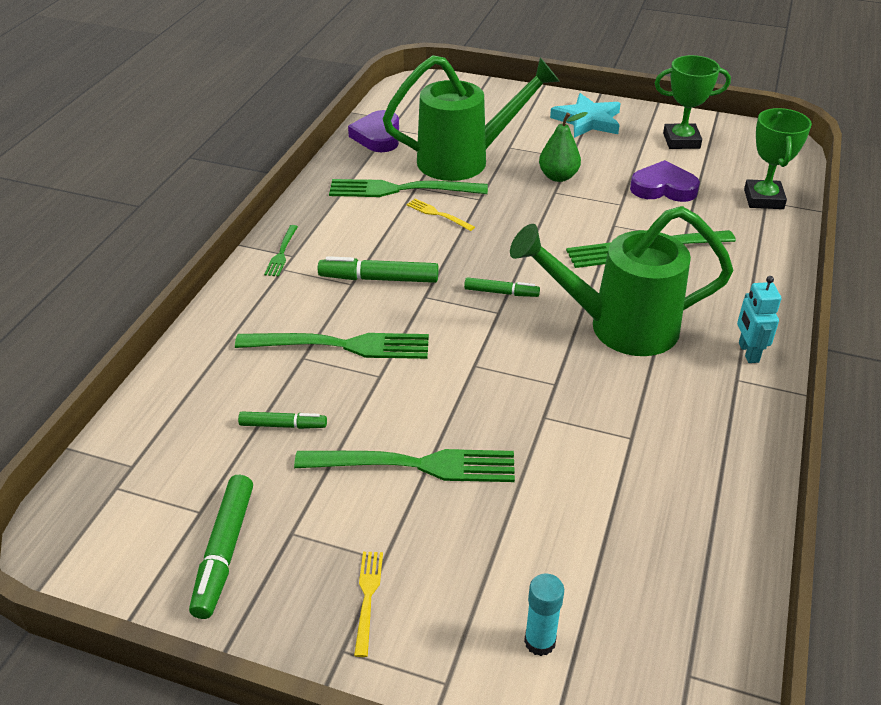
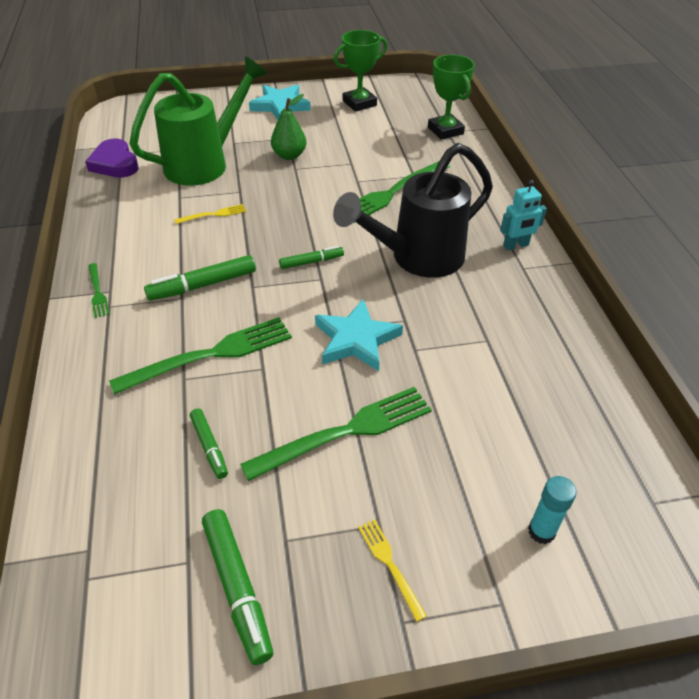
camera: 30 degrees left, 5 degrees up
(283, 425) = (209, 447): green marker -> green marker turned 90 degrees clockwise
(400, 190) = (167, 203): green fork -> none
(437, 214) = (214, 214): yellow fork -> yellow fork turned 150 degrees clockwise
(490, 384) = (356, 340): none -> turquoise star
(617, 327) = (417, 259): green watering can -> black watering can
(663, 188) = (372, 142): purple heart -> none
(748, 352) = (516, 245): turquoise robot -> turquoise robot turned 75 degrees counterclockwise

